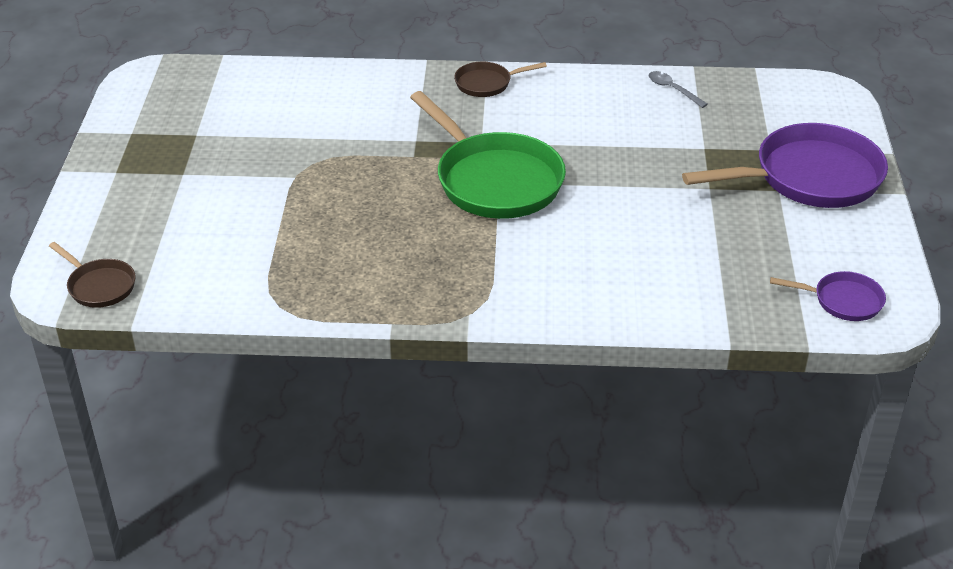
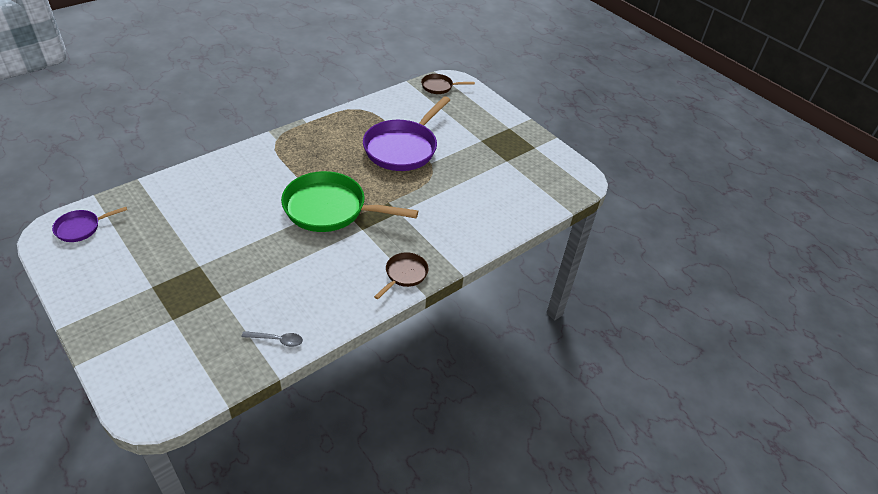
camera: 135 degrees right, 5 degrees up
(810, 177) = (133, 308): purple pan -> purple pan (403, 148)

